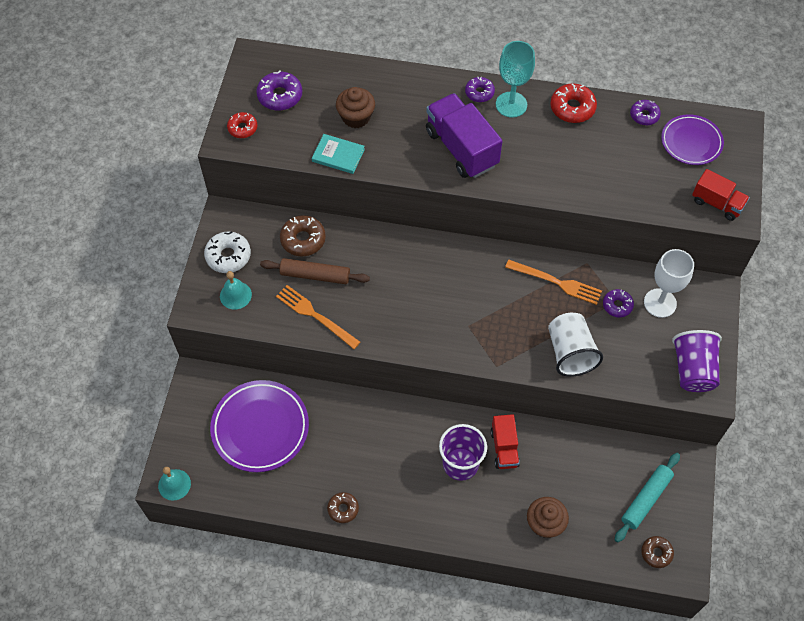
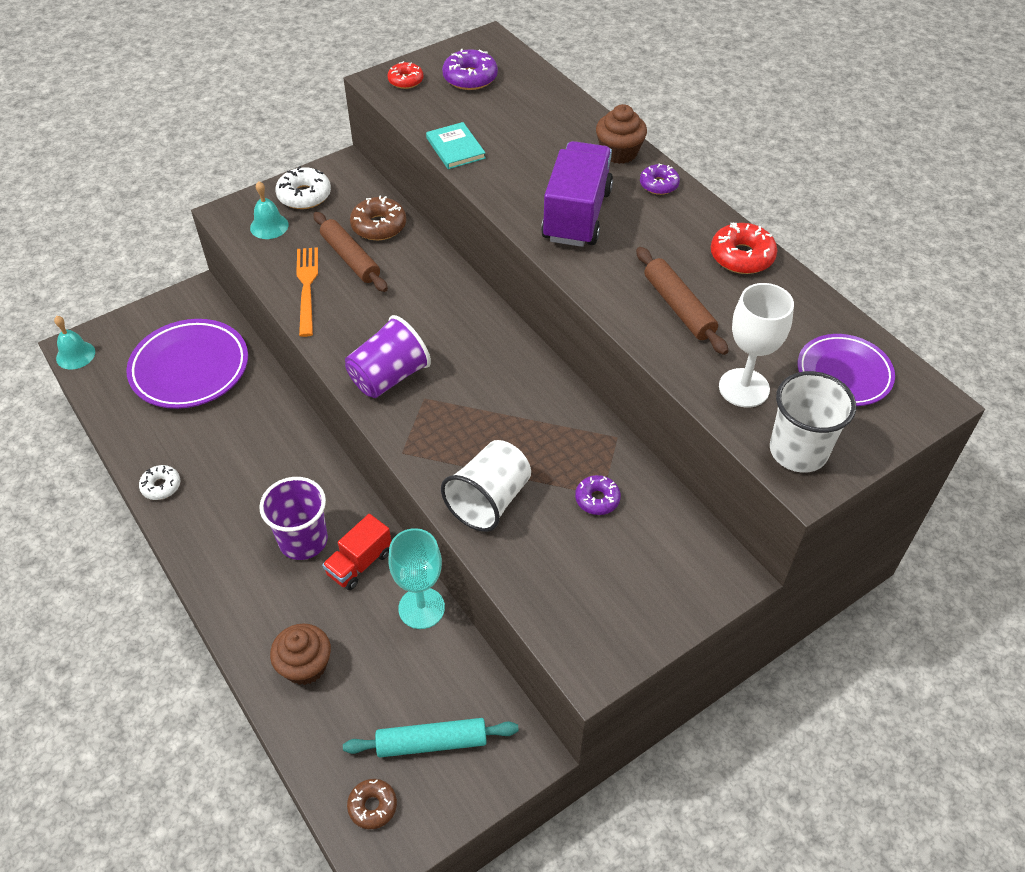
camera: 45 degrees right, 10 degrees down
(343, 509) = (161, 486): brown donut -> white donut
(356, 117) = (513, 131): brown cupcake -> brown cupcake (619, 152)
(511, 104) = (678, 213): turquoise goblet -> turquoise goblet (421, 608)
(556, 282) = (560, 429): orange fork -> none
(578, 166) = (678, 307): none -> brown rolling pin
(644, 115) = (818, 314): purple donut -> none
(660, 303) = (648, 534): white goblet -> white goblet (744, 388)
(693, 370) = (600, 628): purple cup -> purple cup (389, 377)
(717, 203) = (798, 451): red truck -> white cup

